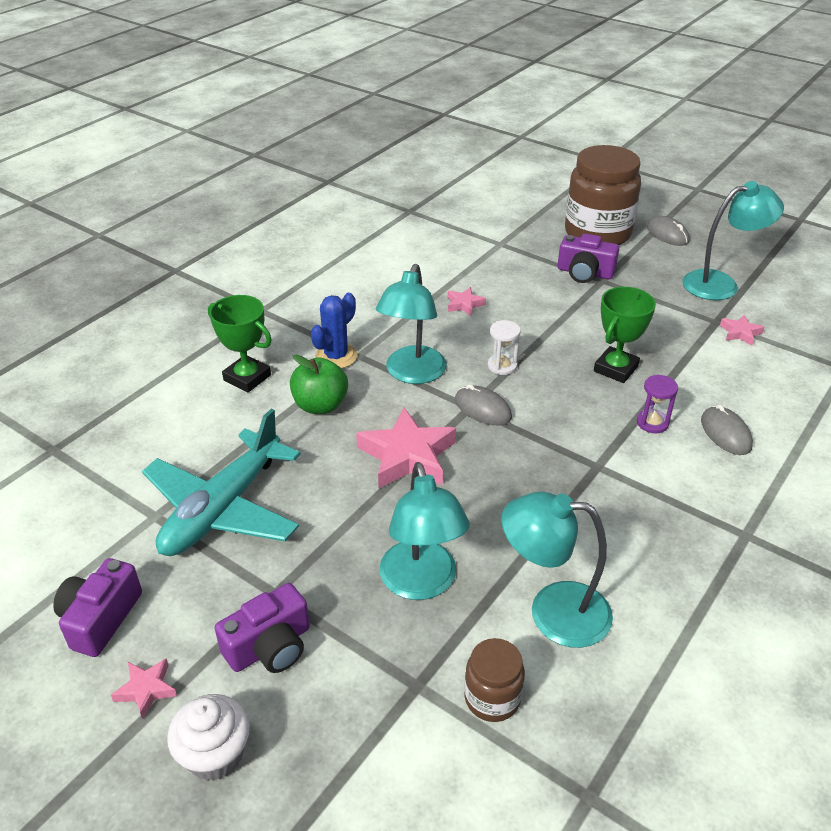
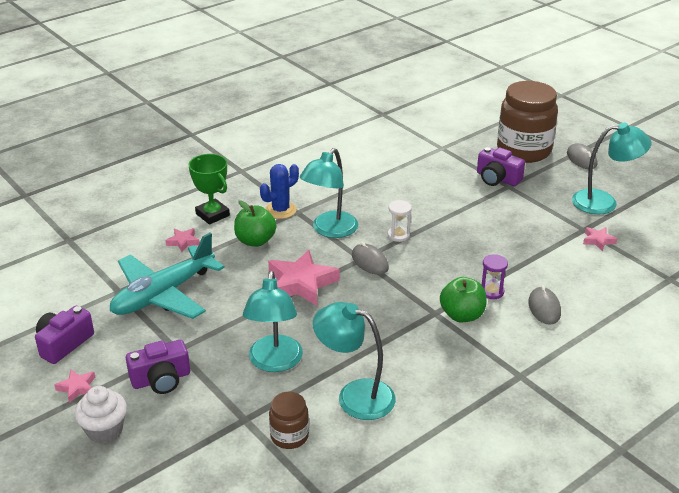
camera: 15 degrees right, 5 degrees down
(464, 304) = (391, 188): pink star -> pink star (183, 242)
(615, 369) = (484, 250): green trophy -> none
(633, 463) = (462, 315): none -> green apple

